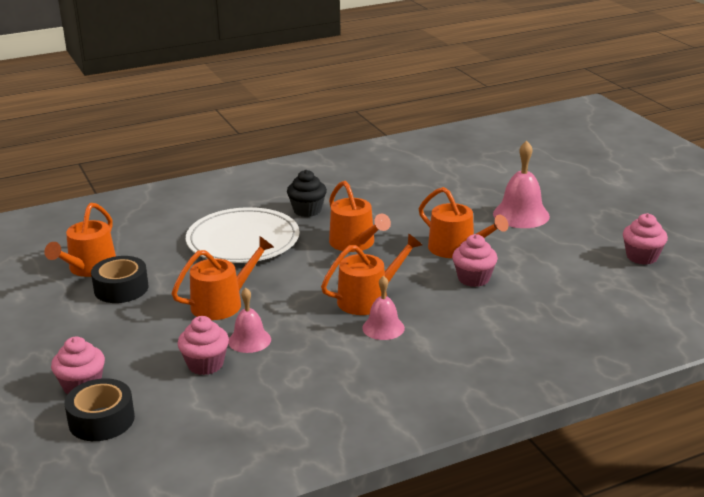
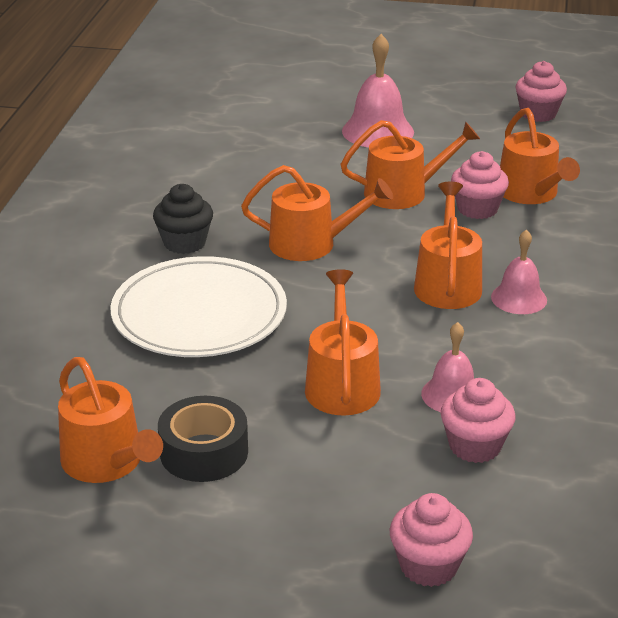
camera: 55 degrees left, 5 degrees up
(101, 420) = (527, 573): black tape -> none
(523, 290) = (530, 193): none -> orange watering can

